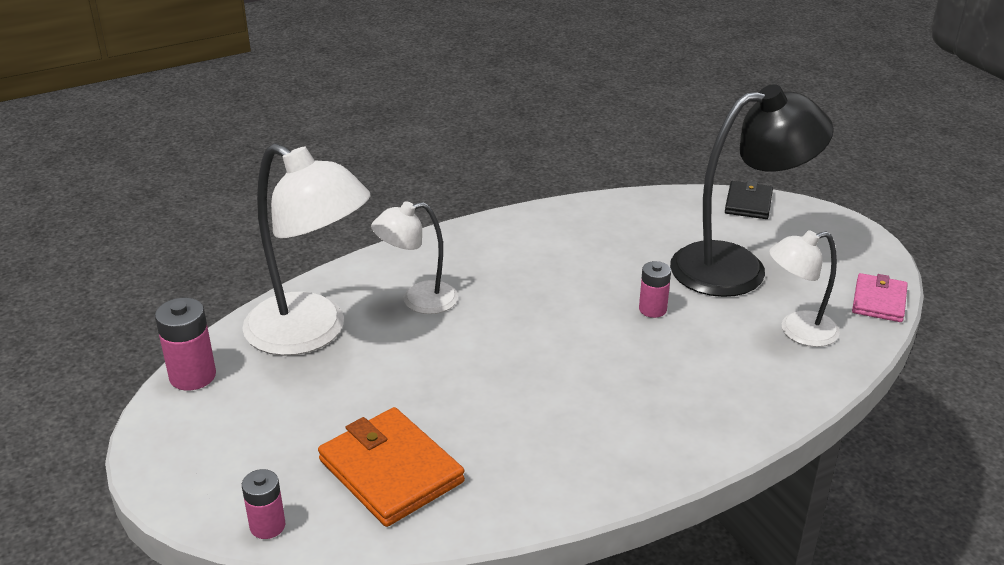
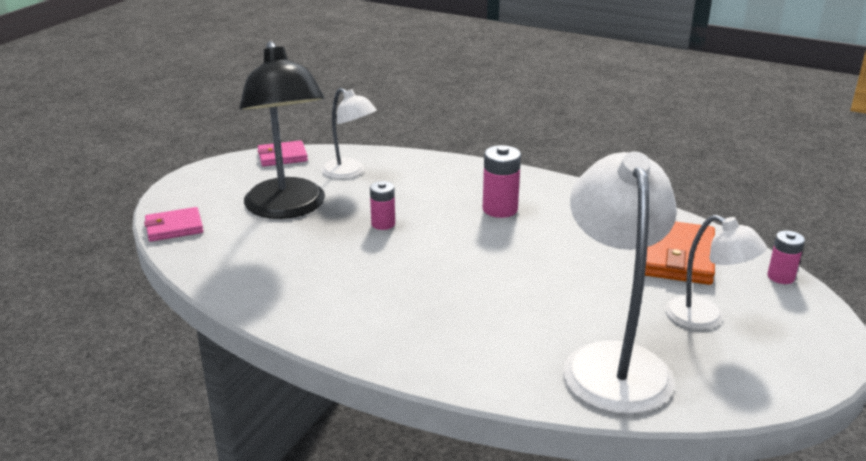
camera: 125 degrees left, 5 degrees down
(192, 376) = (747, 395): pink battery -> pink battery (500, 209)
(418, 300) = (499, 328): white lamp -> white lamp (705, 318)
(737, 267) = (288, 208): black lamp -> black lamp turned 150 degrees counterclockwise
(748, 203) = (174, 227): black wallet -> pink wallet

